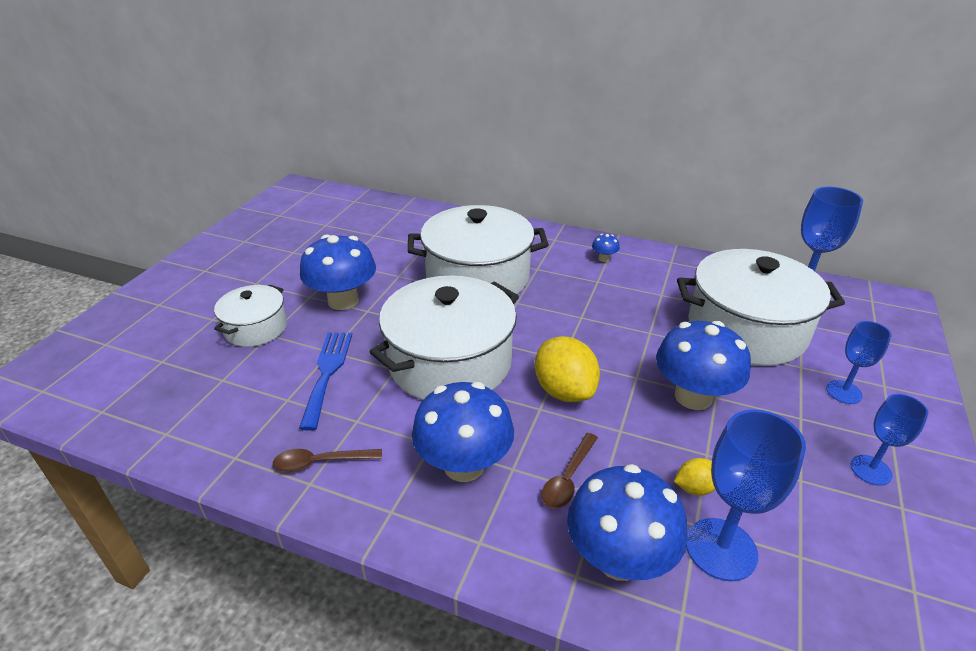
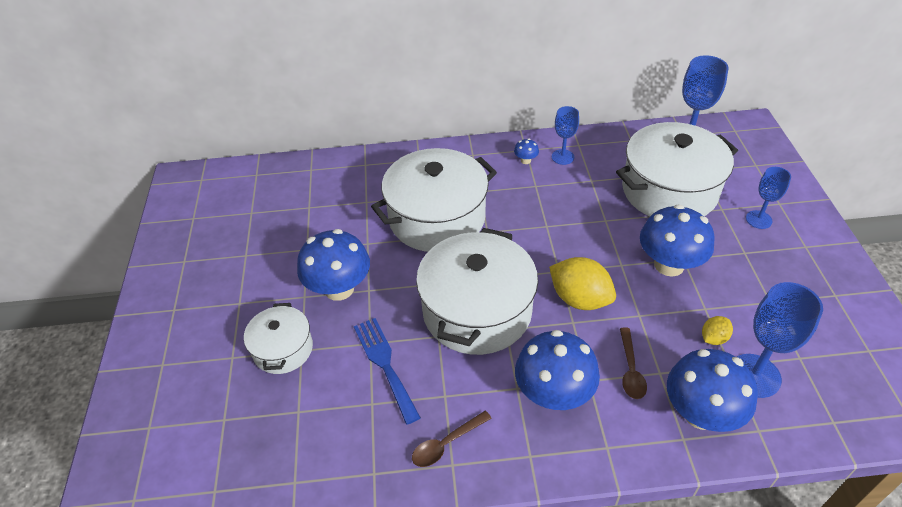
camera: 25 degrees left, 10 degrees up
(870, 470) = (805, 275): blue goblet -> blue goblet (562, 157)

